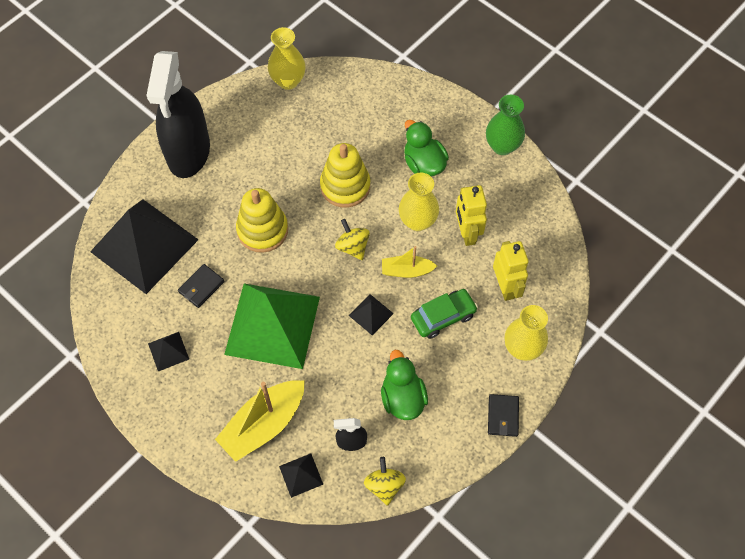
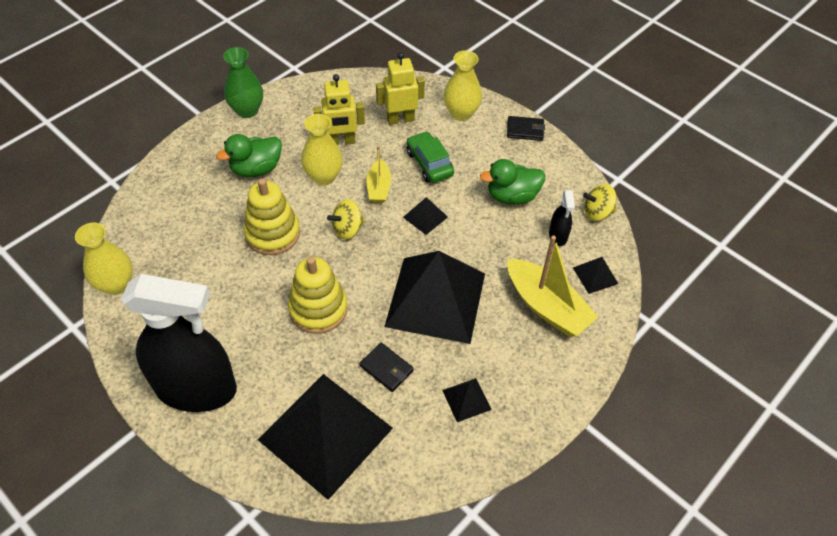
camera: 90 degrees left, 10 degrees down
(272, 325) = (435, 299): green pyramid -> black pyramid

